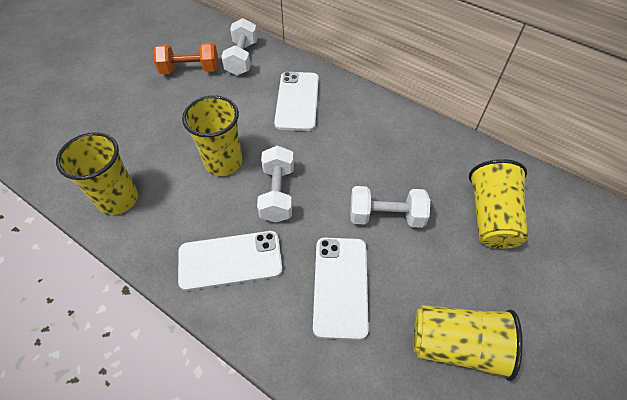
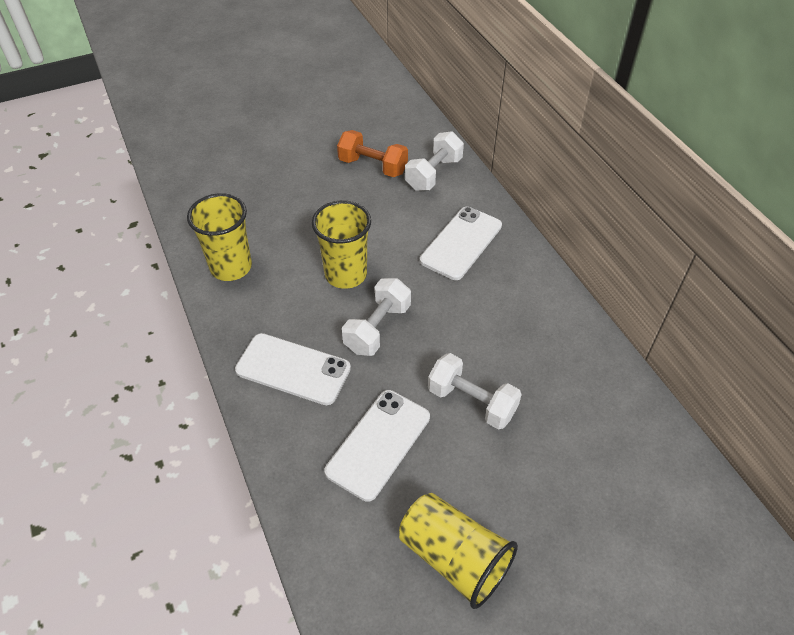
camera: 30 degrees right, 5 degrees down
(491, 217) = (589, 458): yellow cup -> none

